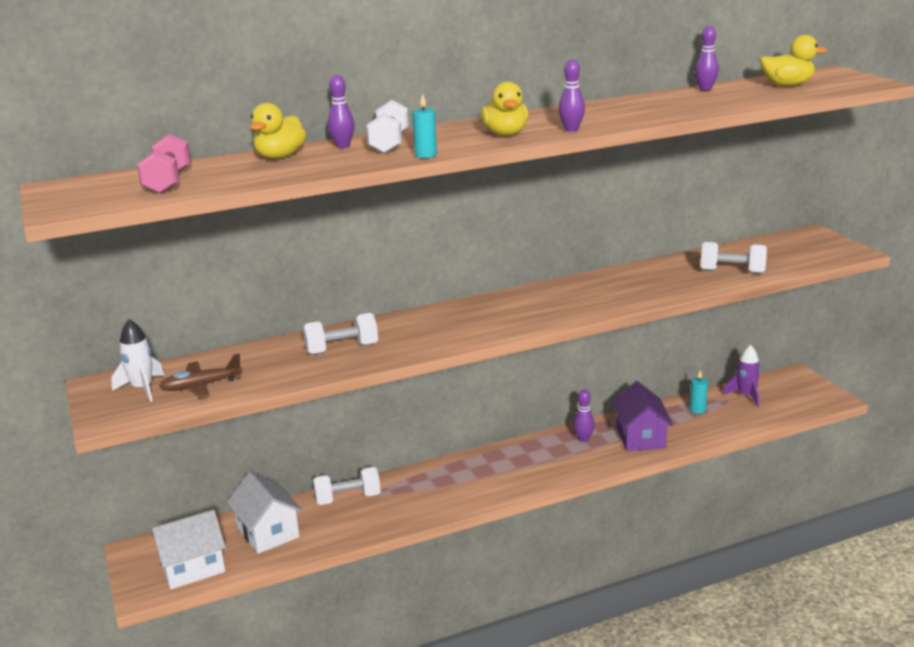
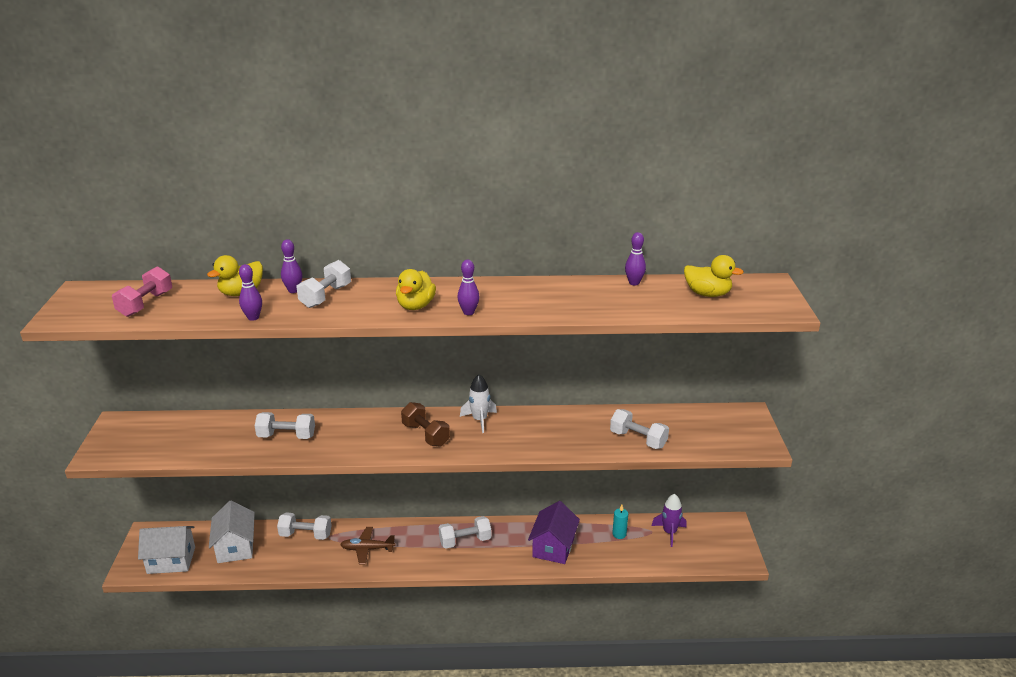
camera: 20 degrees right, 5 degrees up
(142, 388) = (138, 435): white rocket -> white rocket (479, 420)
(201, 386) = (173, 444): brown plane -> brown plane (367, 549)
(426, 155) = (333, 318): turquoise candle -> none
(505, 314) = (425, 435): none -> brown dumbbell
(540, 456) = (465, 541): none -> white dumbbell
(583, 439) = (508, 535): purple bowling pin -> purple bowling pin (253, 317)

